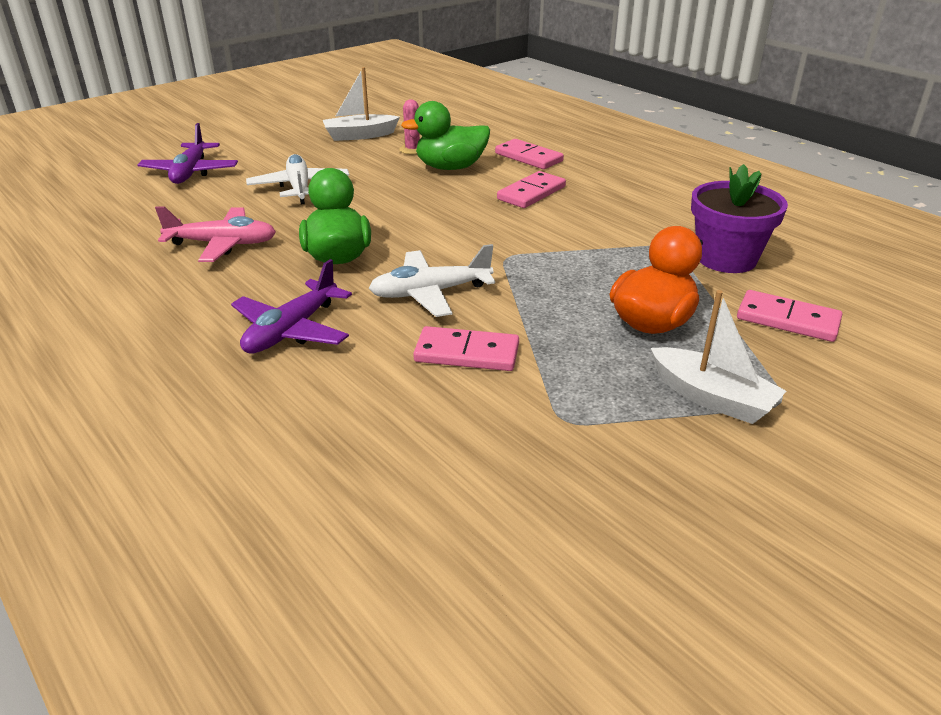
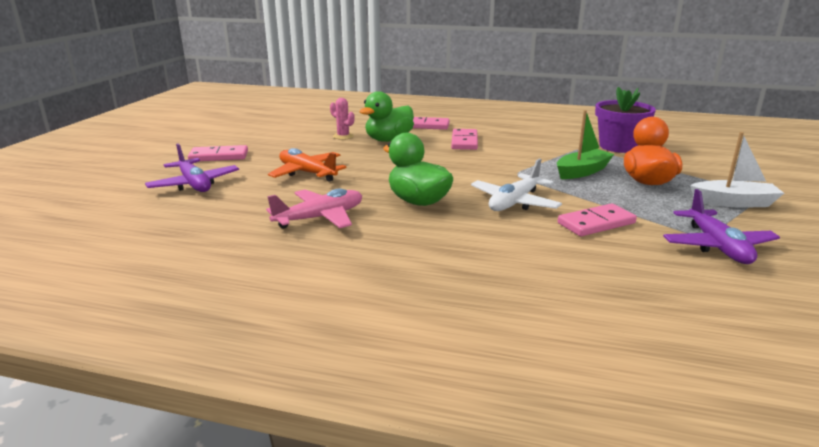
camera: 35 degrees left, 10 degrees down
(292, 330) = (476, 247): purple plane -> purple plane (717, 246)
(299, 188) = (307, 173): white plane -> orange plane
(360, 135) = (288, 136): white boat -> none
(594, 280) = (582, 172): none -> green boat
(787, 320) = (693, 163): pink domino -> pink domino (219, 156)

